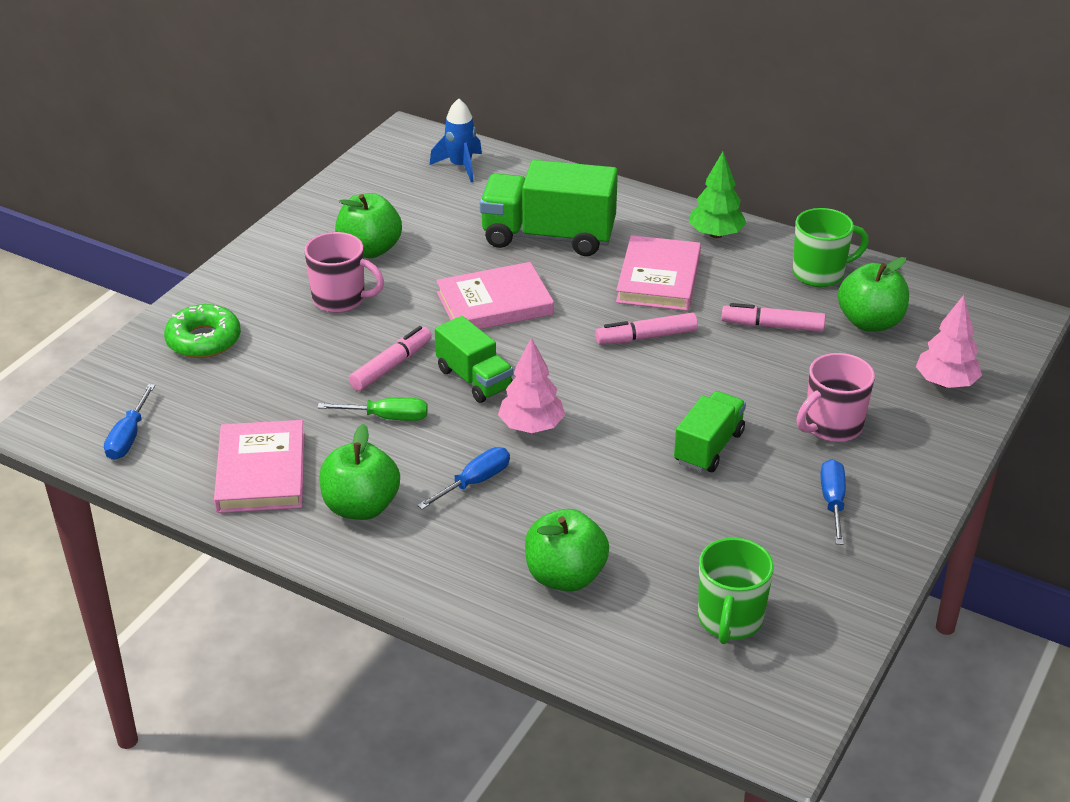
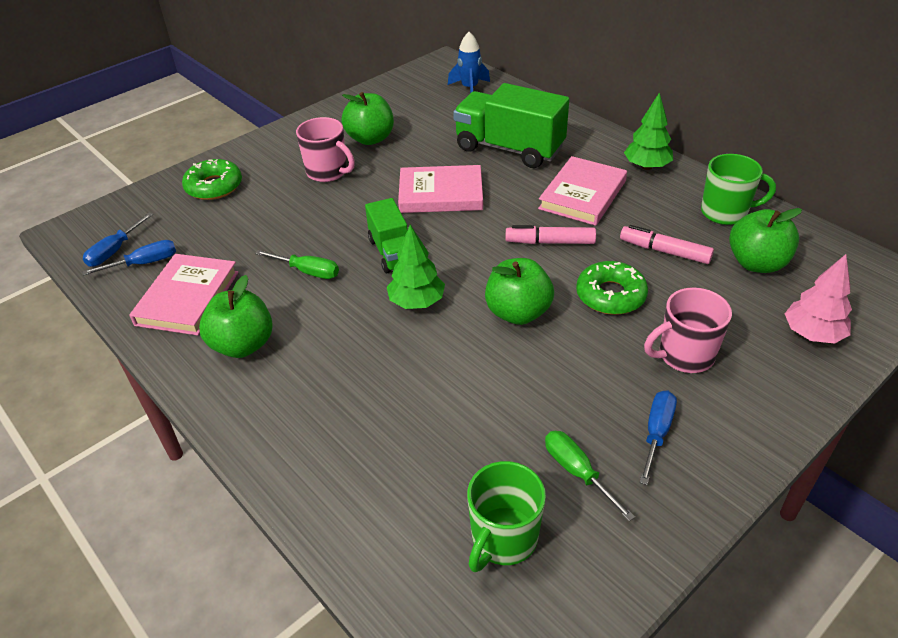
camera: 20 degrees right, 5 degrees up
(391, 366) = (335, 230): pink marker -> none
(474, 482) = (344, 342): blue screwdriver -> blue screwdriver (144, 263)
(531, 427) = (417, 302): pink tree -> green tree
(565, 576) = (373, 451): green apple -> green apple (518, 312)
(708, 447) = (560, 352): green truck -> none
(735, 381) = (610, 295): none -> green donut
(773, 551) = (577, 472): none -> green screwdriver

